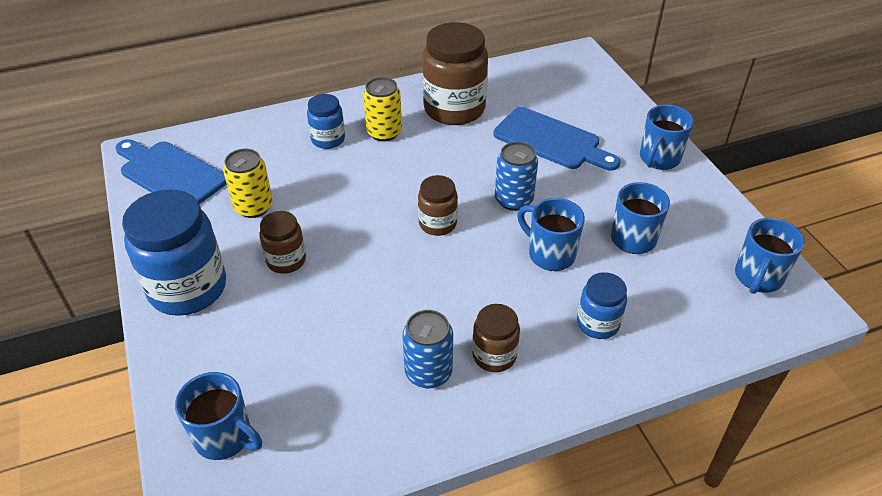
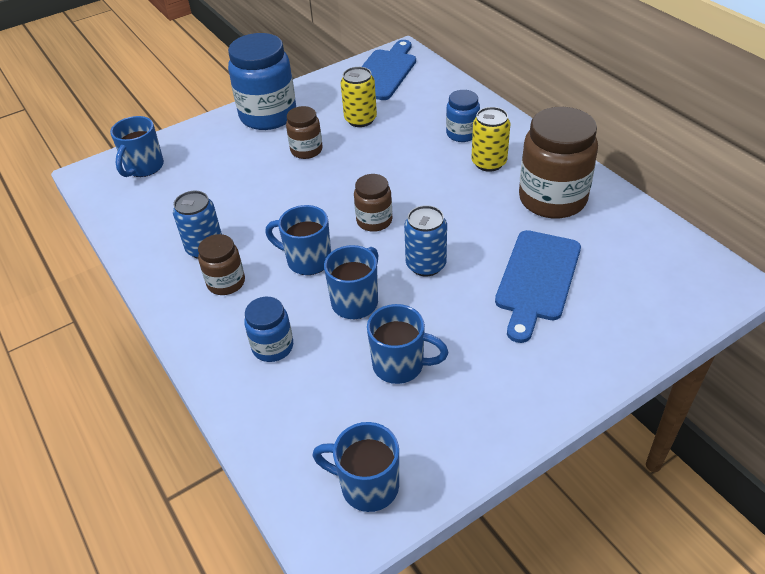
camera: 80 degrees right, 0 degrees up
(659, 159) = (550, 379): blue mug -> blue mug (307, 260)

